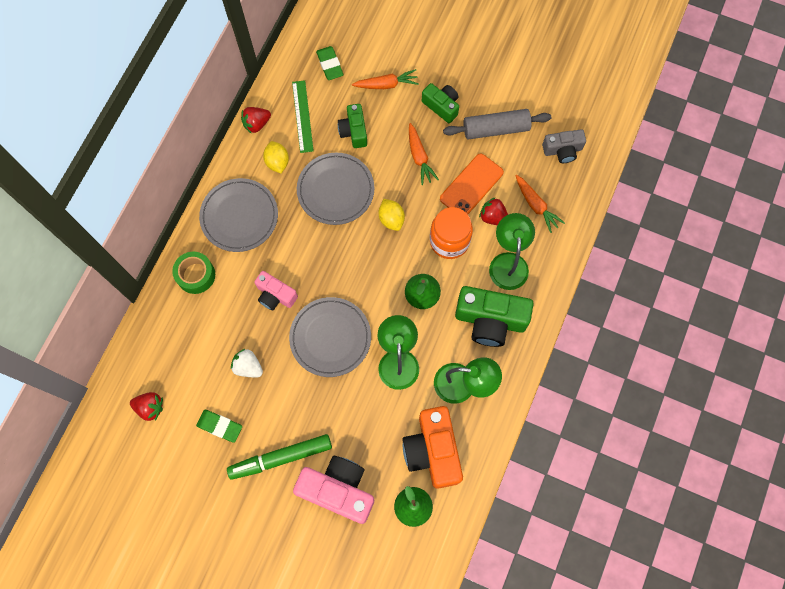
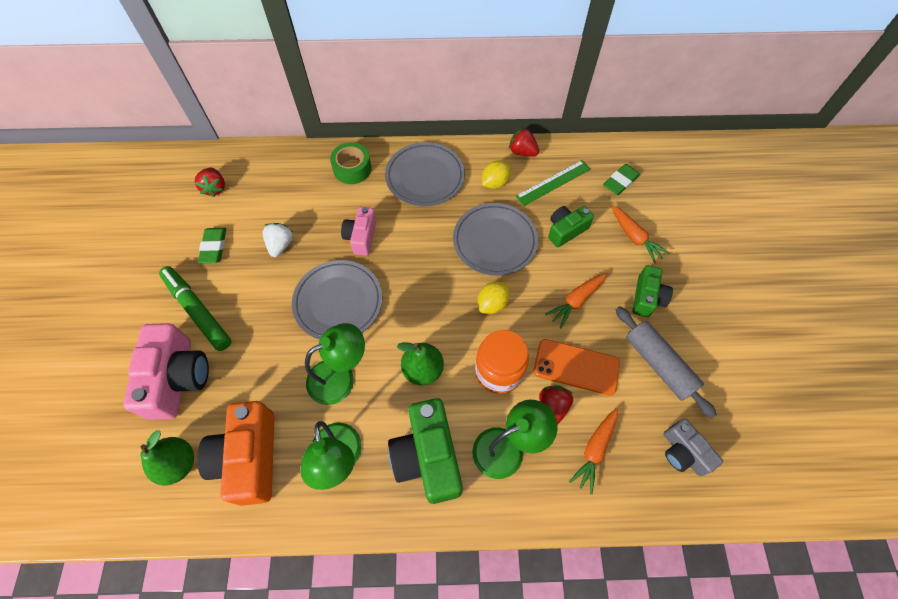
camera: 65 degrees right, 10 degrees down
(433, 450) = (249, 458): orange camera -> orange camera turned 60 degrees counterclockwise

